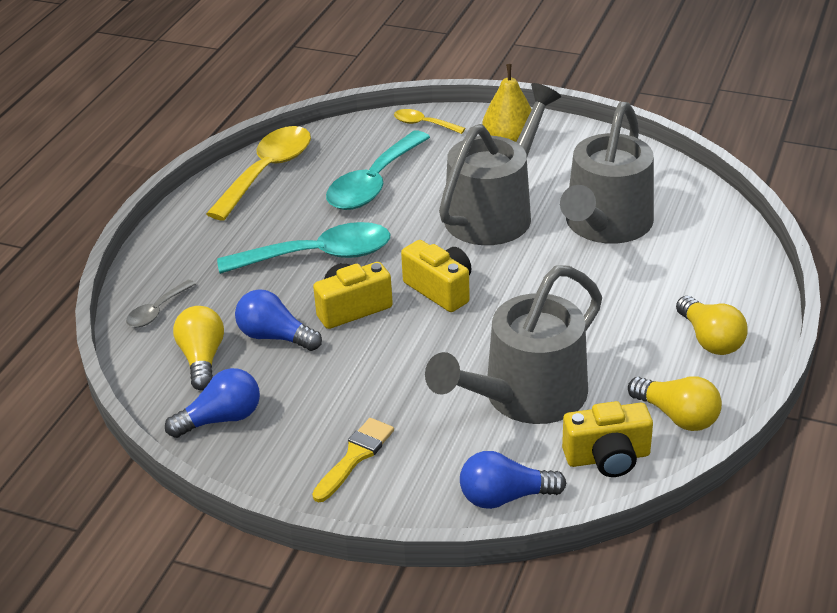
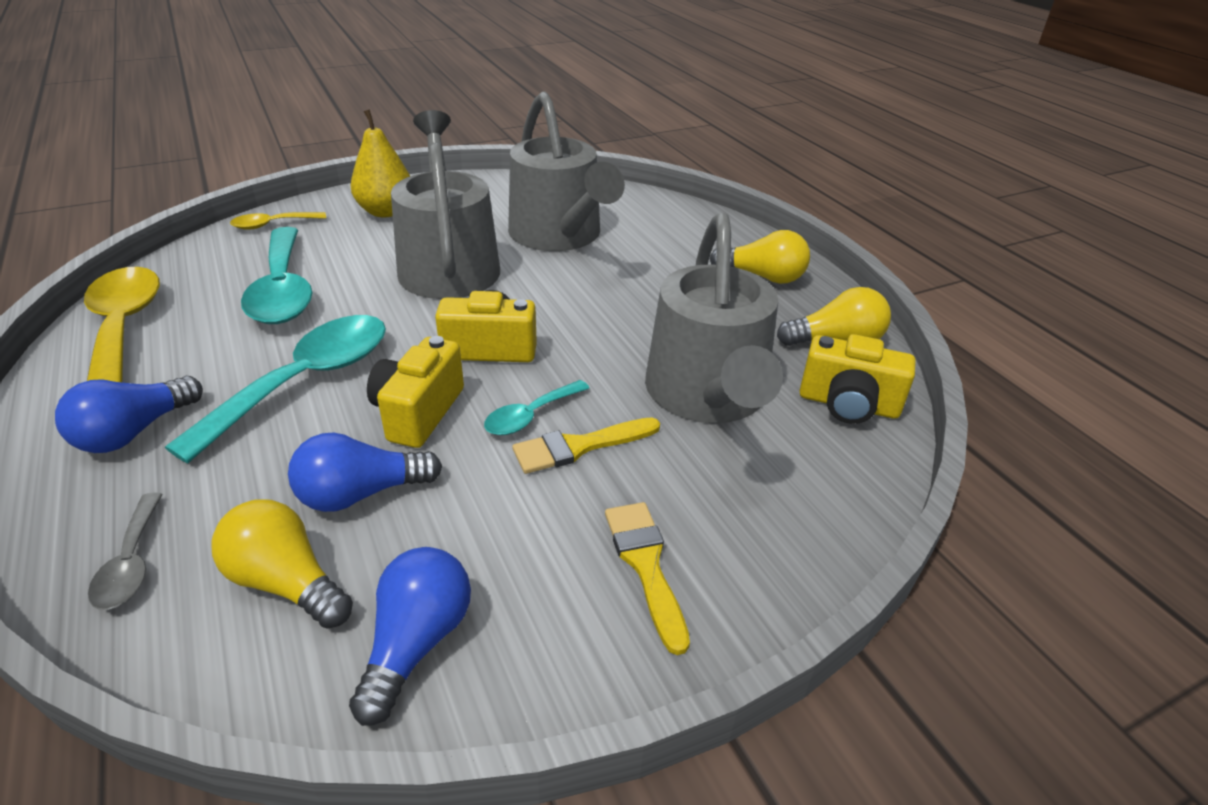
camera: 50 degrees left, 0 degrees up
(406, 346) = (530, 416): none -> turquoise spoon
(407, 379) = (579, 446): none -> yellow brush
(505, 497) = (837, 497): blue light bulb -> blue light bulb (134, 432)
(607, 457) = (848, 404): yellow camera -> yellow camera turned 75 degrees clockwise

